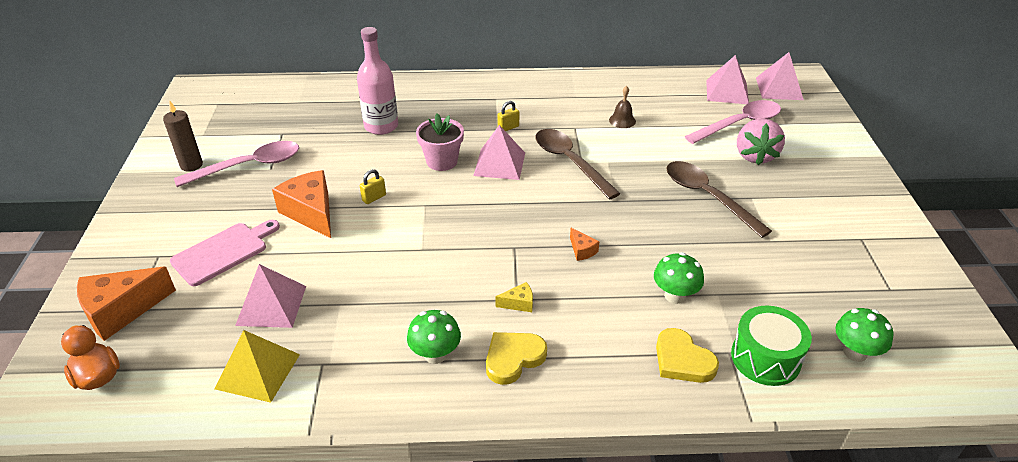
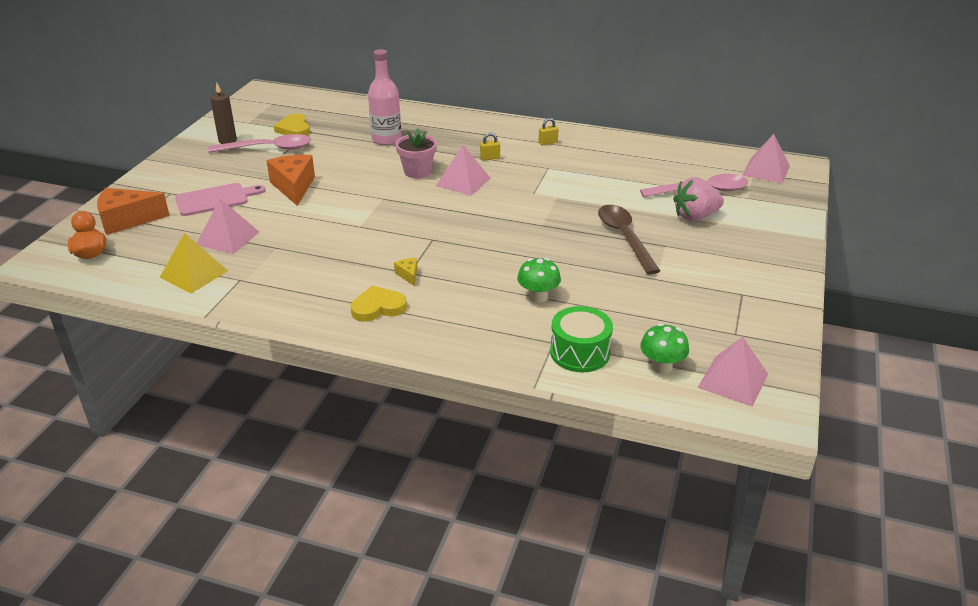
camera: 20 degrees right, 5 degrees down
(374, 198) = (347, 186): yellow padlock -> yellow padlock (548, 143)
(435, 354) = (322, 292): green mushroom -> none
(519, 303) = (408, 275): yellow cheese -> yellow cheese turned 120 degrees counterclockwise
(569, 162) = (523, 191): brown spoon -> none
(582, 250) = (485, 252): orange cheese -> none
(622, 120) = (594, 170): brown bell -> none
(682, 360) = (509, 338): yellow heart -> yellow heart (294, 129)
(727, 92) = (712, 164): pink pyramid -> pink pyramid (733, 380)
(755, 156) = (695, 216): pink strawberry -> pink strawberry turned 45 degrees clockwise

